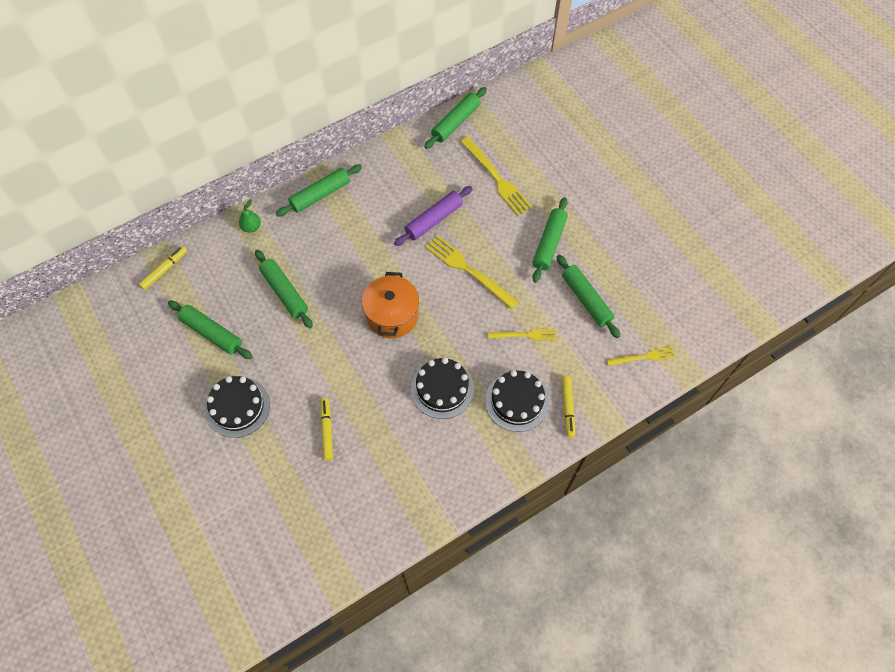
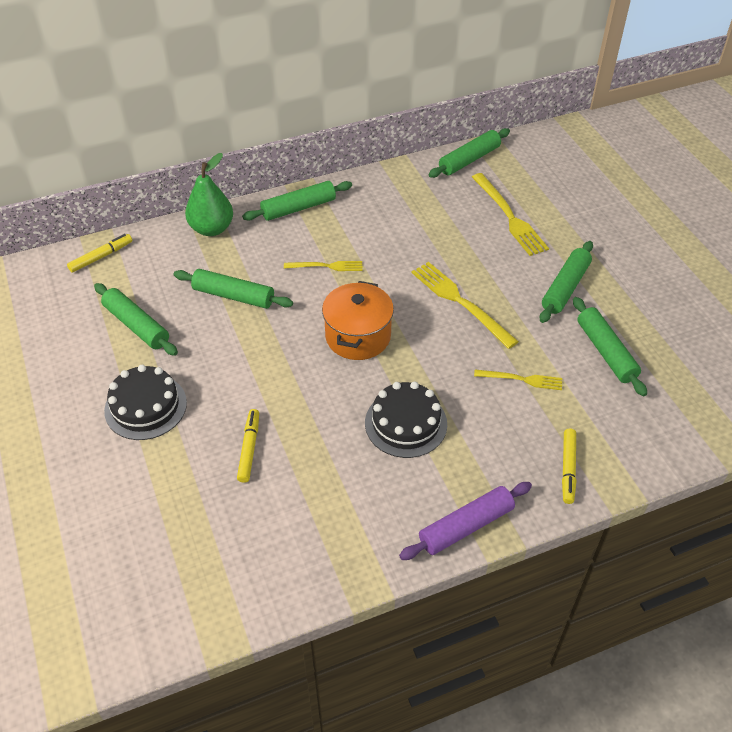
camera: 10 degrees right, 15 degrees down
(251, 227) = (212, 229): green pear -> green pear, size x1.85
(284, 292) = (233, 296): green rolling pin -> green rolling pin turned 45 degrees counterclockwise
(434, 220) = (427, 247): purple rolling pin -> purple rolling pin (466, 526)
(517, 401) = (501, 451): black cake -> none
(643, 357) = (676, 425): yellow fork -> yellow fork (326, 266)

